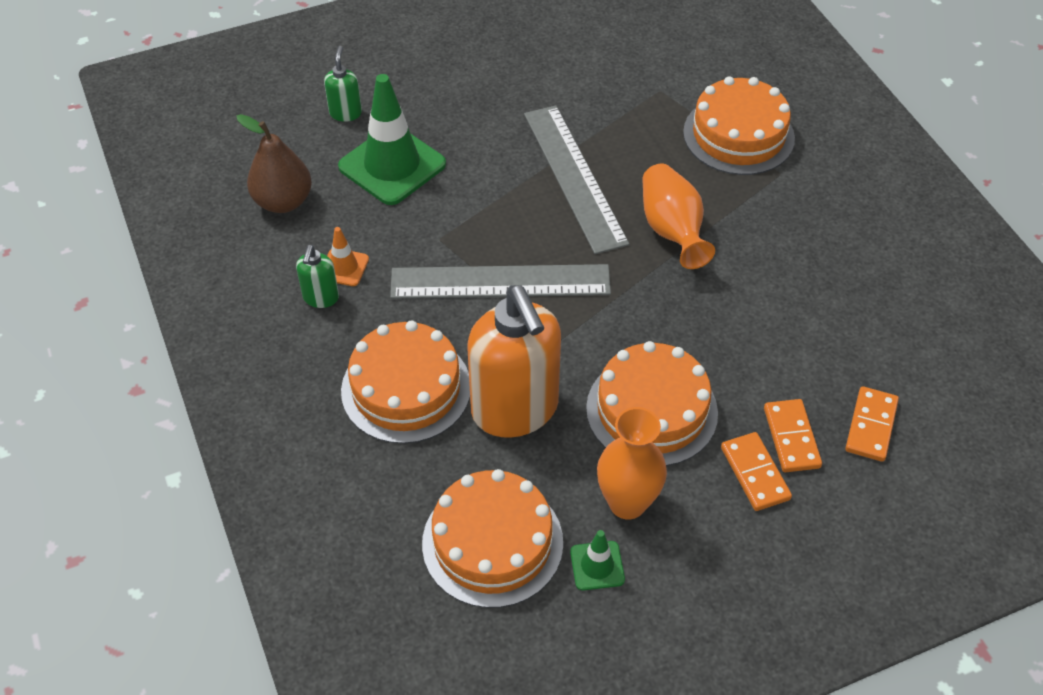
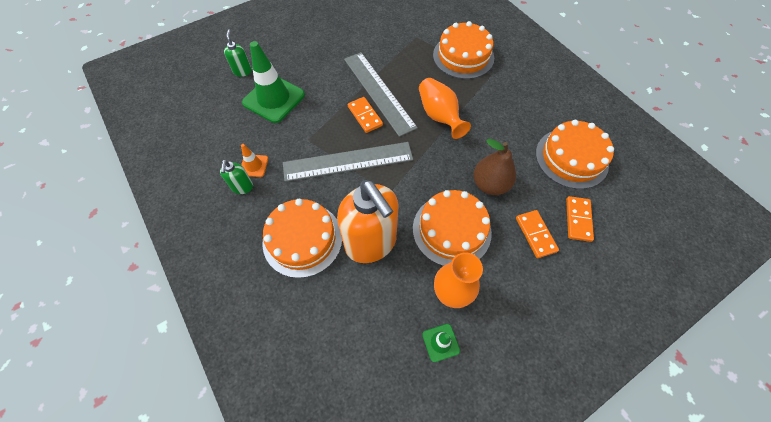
camera: 10 degrees left, 10 degrees up
(283, 201) = (212, 129): brown pear -> brown pear (490, 184)
(492, 542) = (373, 337): orange cake -> orange cake (571, 158)
(755, 473) = (520, 261): orange domino -> orange domino (365, 116)

